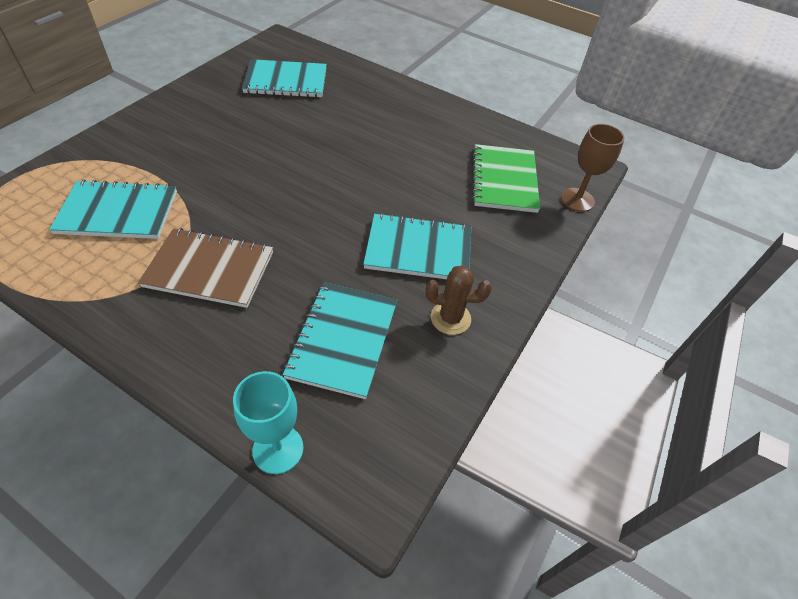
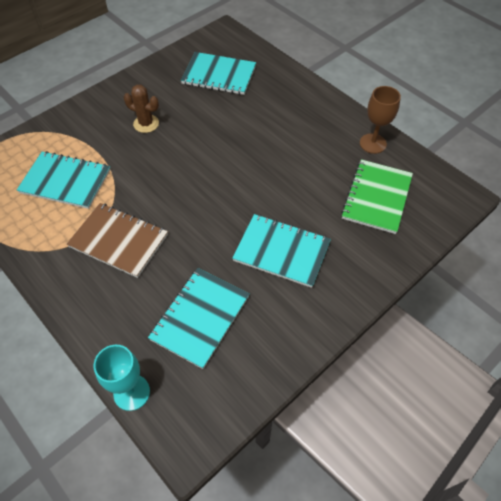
camera: 20 degrees right, 5 degrees up
(450, 318) = (288, 316): brown cactus -> brown cactus (146, 124)
(577, 200) = (437, 227): brown goblet -> brown goblet (373, 143)

